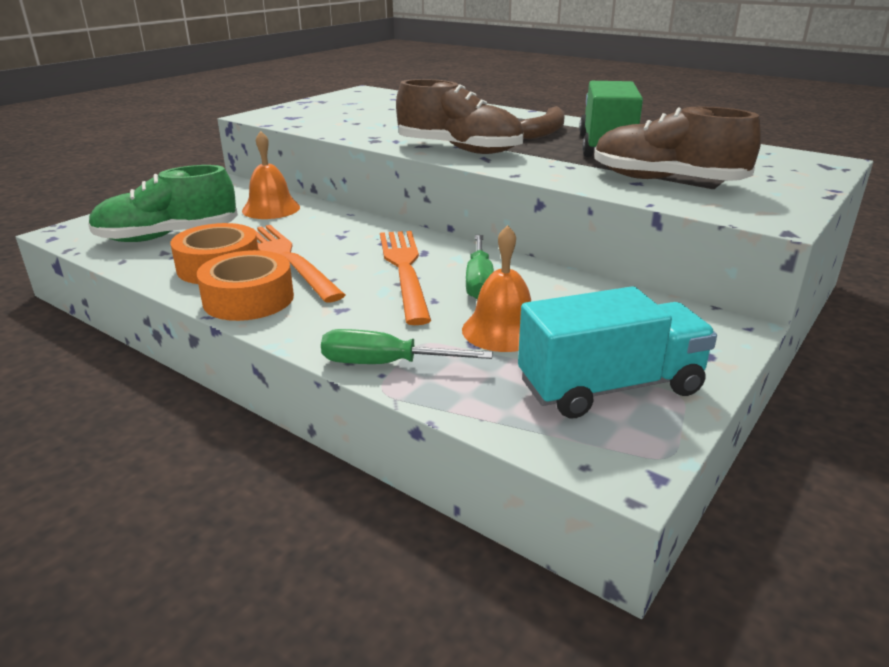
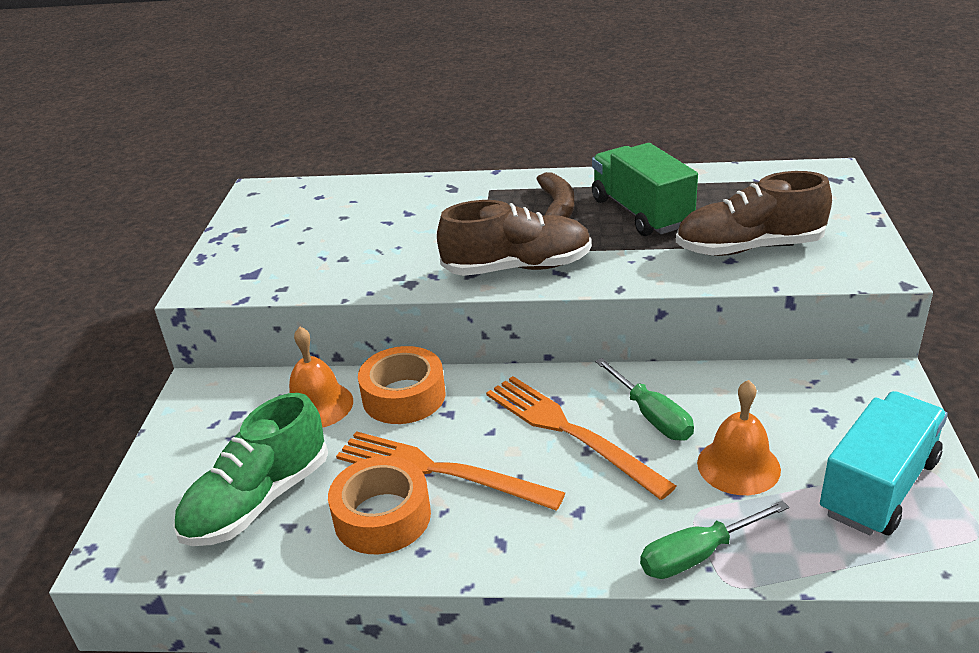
camera: 30 degrees left, 5 degrees up
(248, 299) = (476, 544): orange tape -> orange tape (404, 396)

